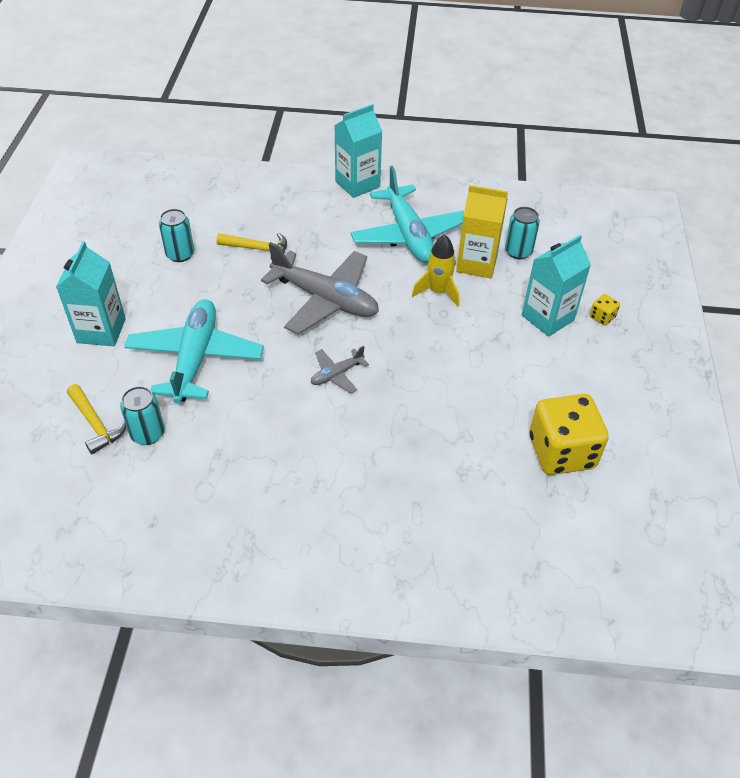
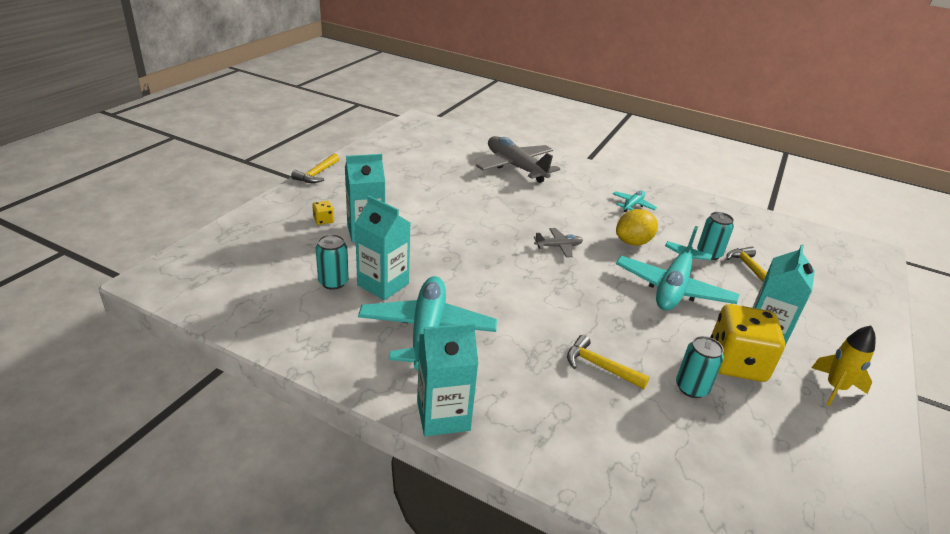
camera: 160 degrees left, 15 degrees down
(248, 418) = (633, 242): none -> yellow lemon
(259, 505) = (632, 205): none -> turquoise plane
(325, 299) = (545, 298): grey plane -> grey plane (515, 167)
(438, 292) = (439, 274): yellow rocket -> yellow rocket (835, 388)
(476, 263) = (383, 284): yellow carton -> turquoise carton
(561, 452) = (434, 176): yellow dice -> yellow dice (736, 363)
(694, 390) = (317, 174): none -> yellow hammer

